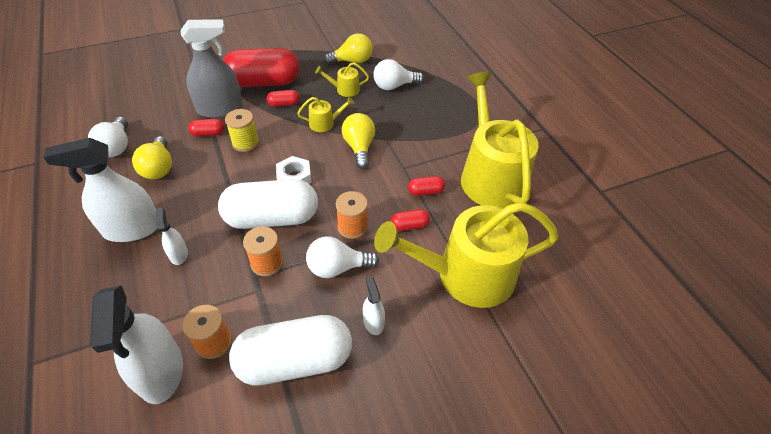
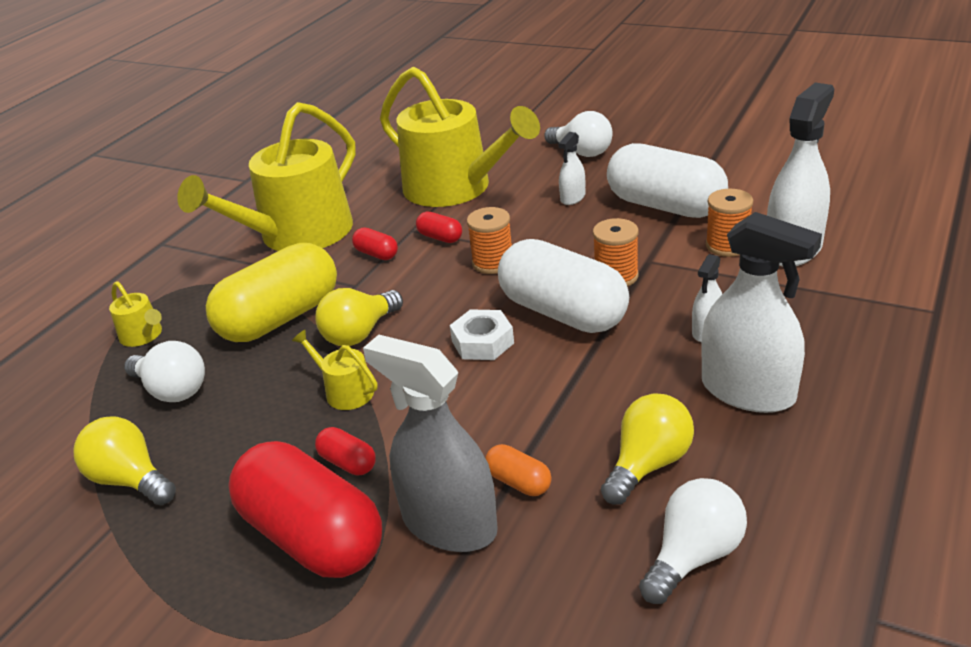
camera: 125 degrees left, 15 degrees down
(208, 133) = (518, 482): red capsule -> orange capsule
(245, 143) = (484, 428): yellow spool -> none
(337, 267) = (552, 241): white light bulb -> white light bulb (582, 152)
(345, 89) = (234, 430): yellow watering can -> yellow watering can (143, 336)
(408, 132) = (280, 318): none -> yellow capsule

